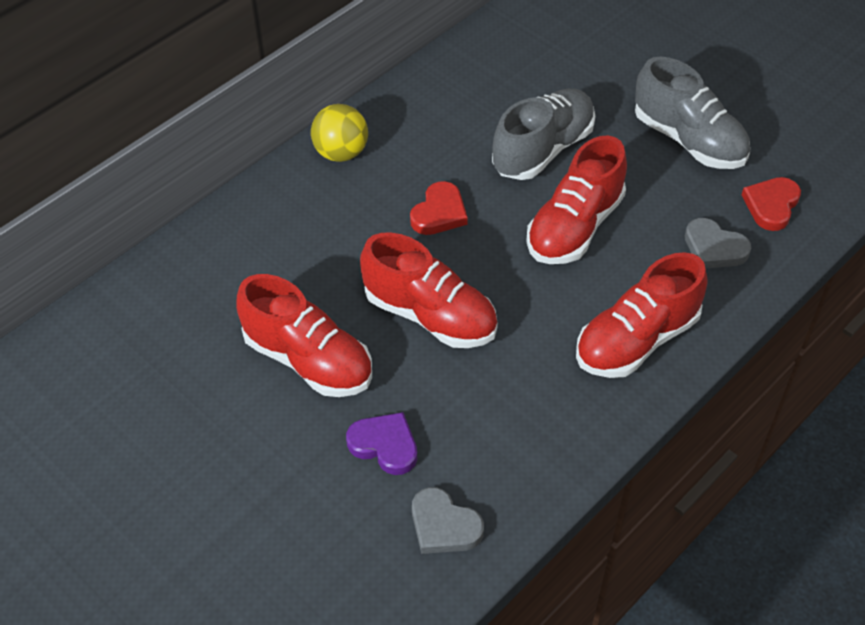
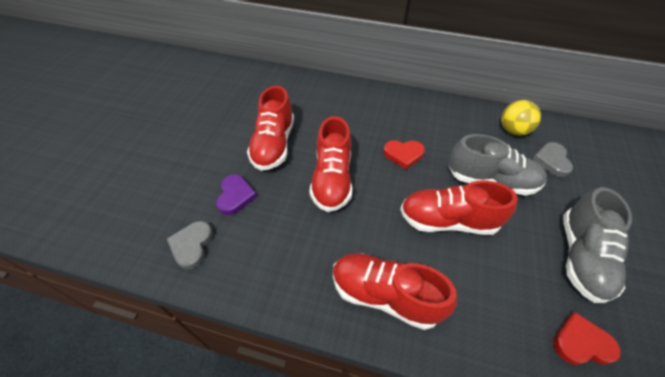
camera: 60 degrees right, 0 degrees up
(341, 153) = (408, 103): yellow ball -> yellow ball (513, 130)
(714, 248) = (503, 315): grey heart -> grey heart (551, 161)

